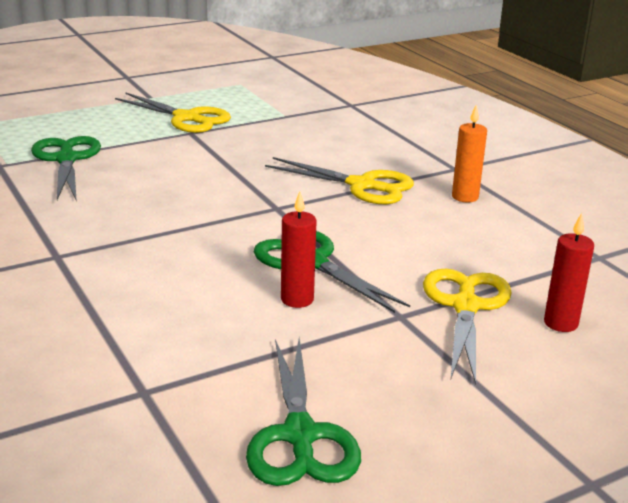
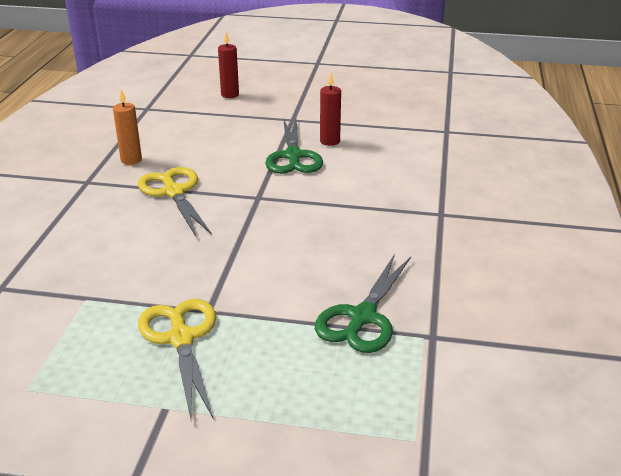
camera: 140 degrees left, 5 degrees up
(300, 436) = (397, 100): green scissors -> none
(466, 306) = (256, 112): yellow scissors -> none

